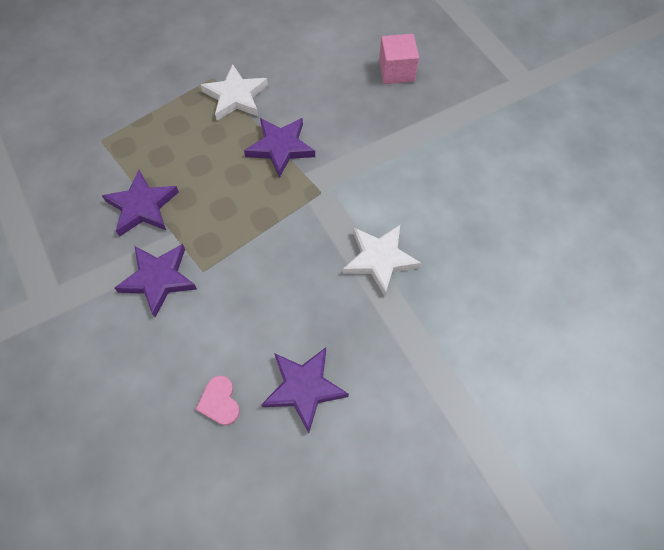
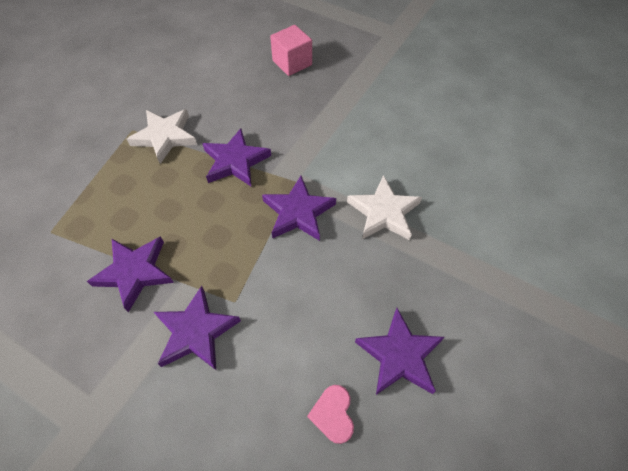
camera: 30 degrees left, 5 degrees down
(219, 402) = (333, 414): pink heart -> pink heart turned 45 degrees clockwise
(303, 221) = (298, 212): none -> purple star

